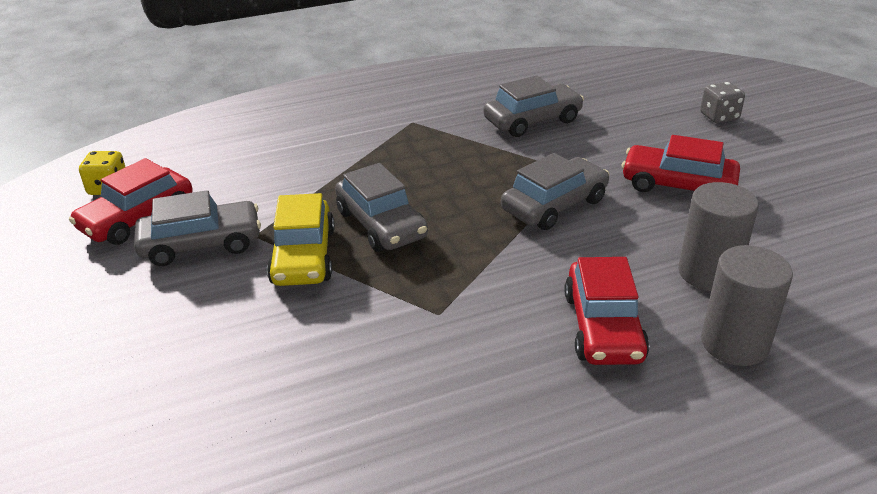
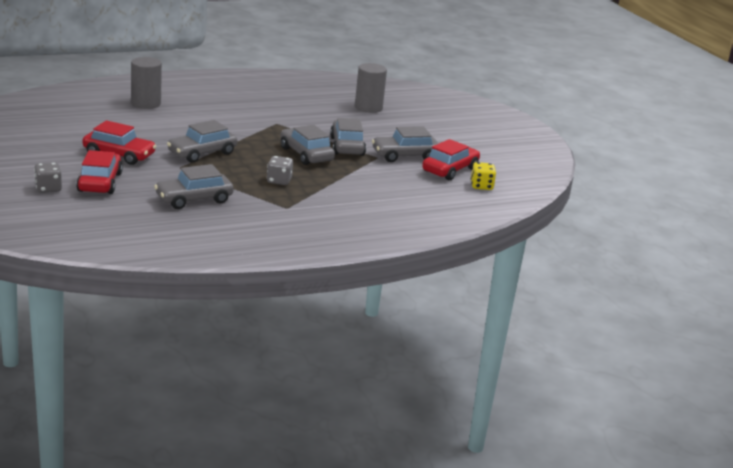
camera: 175 degrees right, 10 degrees down
(303, 256) = (347, 146): yellow car -> grey car
(424, 162) = (279, 181): none -> grey dice
(603, 327) = (201, 112): red car -> red car (100, 182)
(708, 273) = (136, 122): grey cylinder -> grey cylinder (368, 108)

